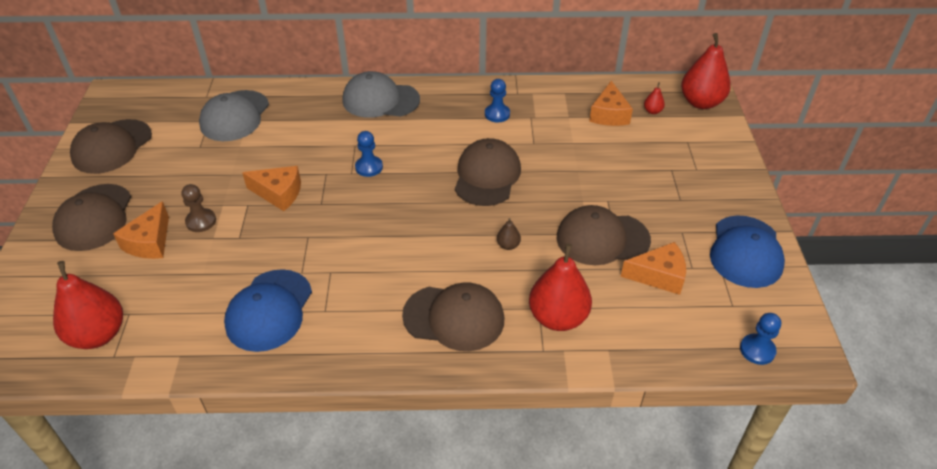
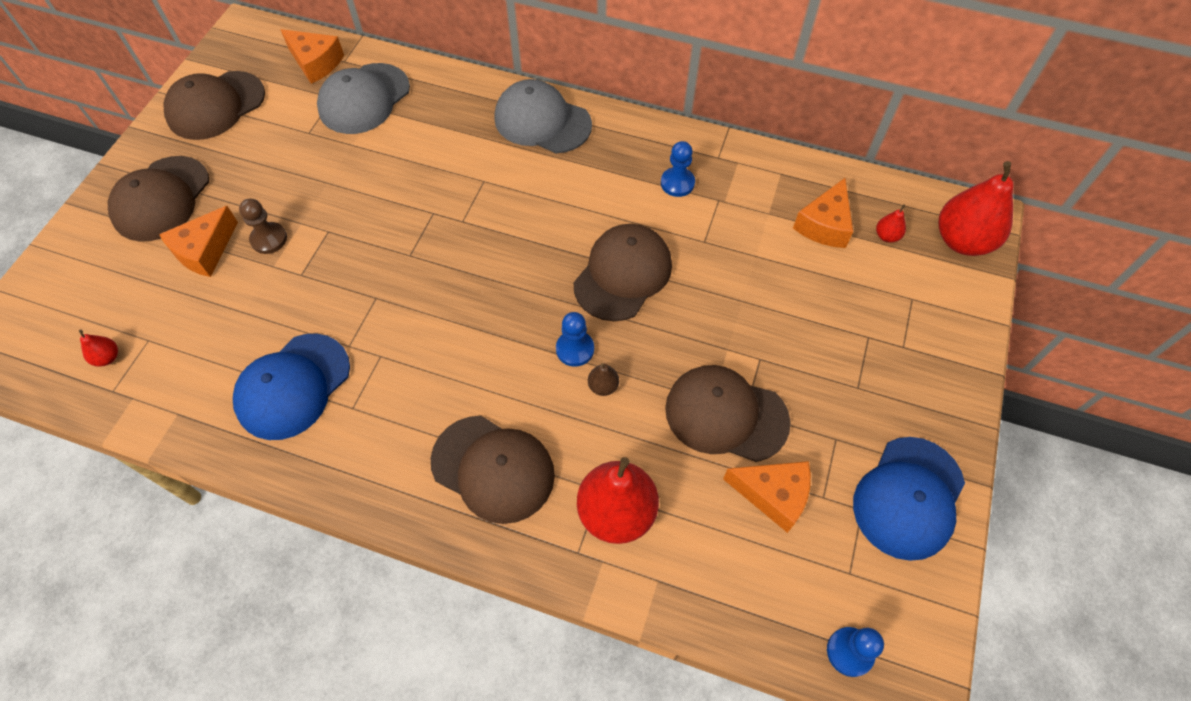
camera: 20 degrees right, 15 degrees up
(98, 335) = (108, 358): red pear -> red pear, size x0.43
(278, 193) = (368, 226): orange cheese -> orange cheese (316, 63)
(369, 167) = (486, 219): blue pawn -> blue pawn (575, 349)

